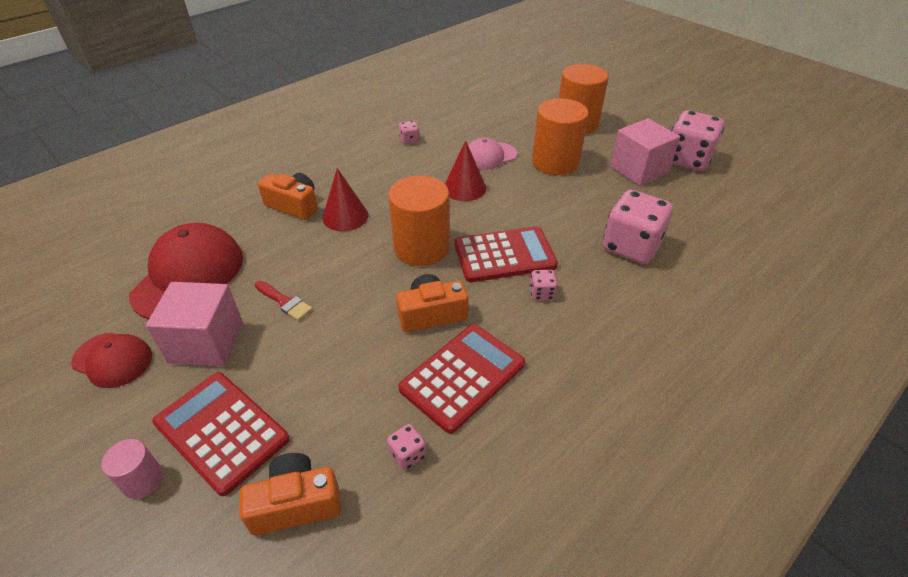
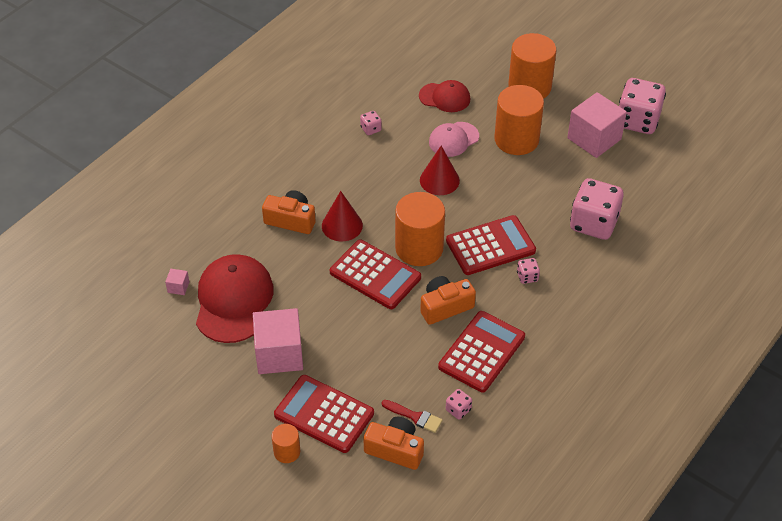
camera: 10 degrees left, 5 degrees up
(112, 359) = (214, 377): red cap -> red cap (445, 97)
(138, 254) = (178, 287): none -> pink cube
(142, 480) = (287, 452): pink cylinder -> orange cylinder
(285, 302) = (325, 313): red brush -> red brush (415, 417)
(296, 503) = (395, 449): orange camera -> orange camera turned 45 degrees clockwise
(361, 269) = (375, 275): none -> red calculator

